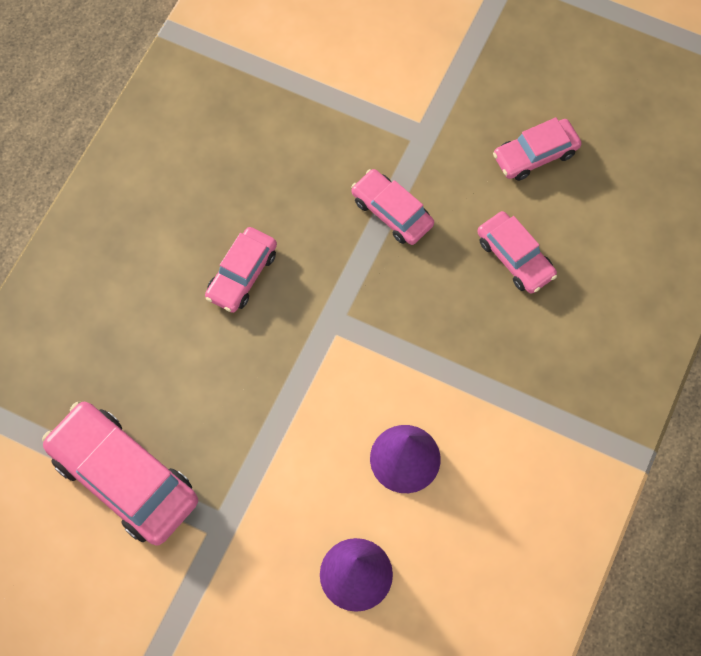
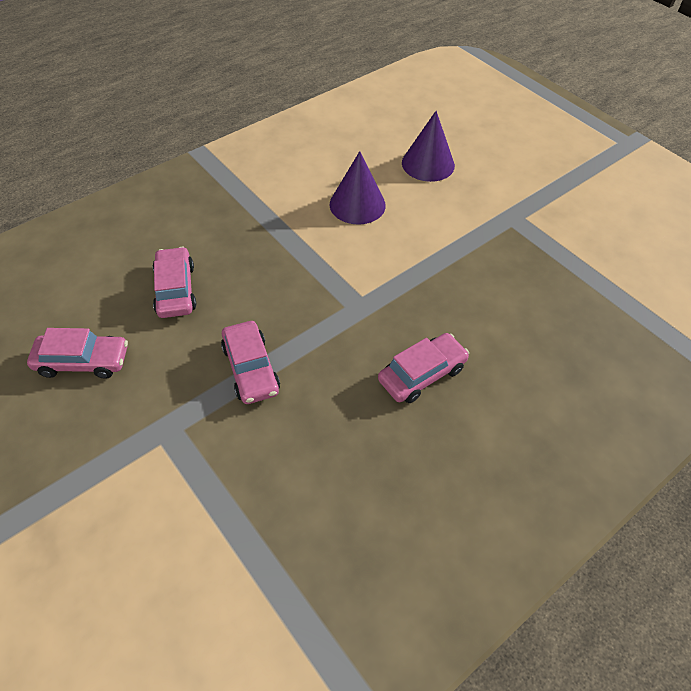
camera: 155 degrees left, 15 degrees down
(124, 478) = (581, 269): pink car -> none

